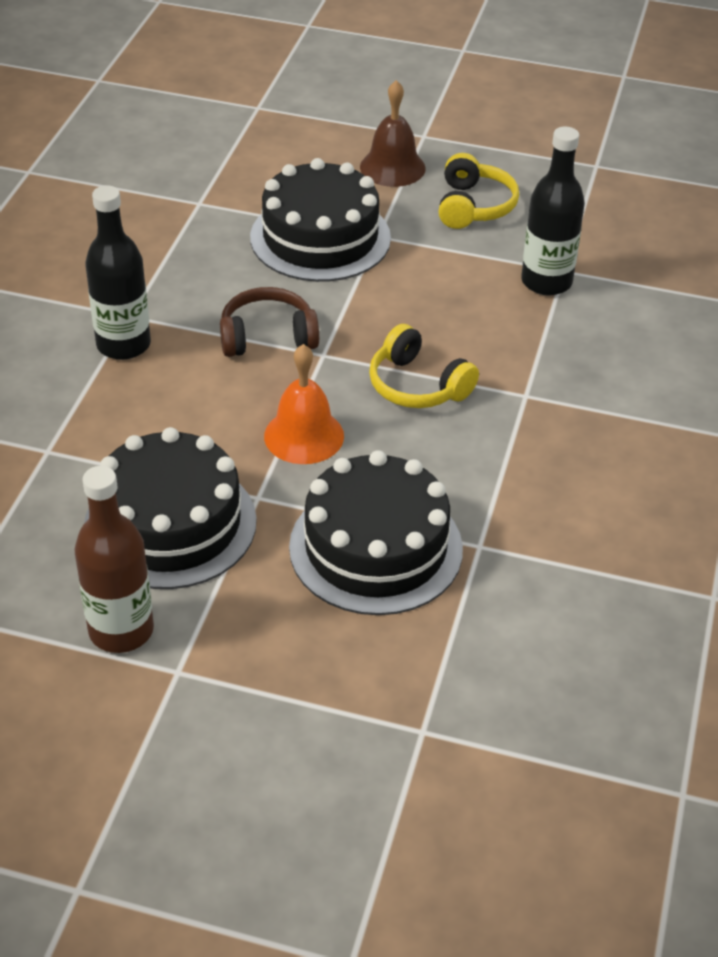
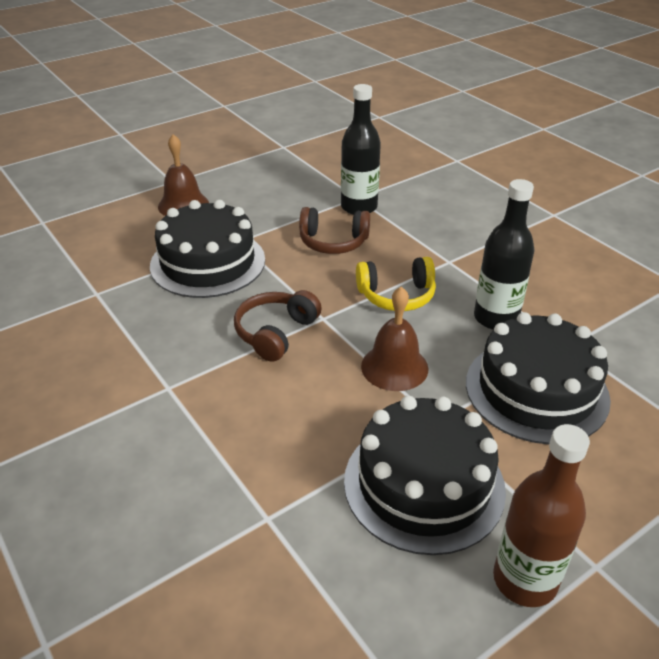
camera: 50 degrees left, 5 degrees down
(123, 345) = (195, 407): black bottle -> black bottle (496, 318)
(304, 436) = (394, 367): orange bell -> brown bell
(456, 297) = (333, 242): none -> brown headphones
(473, 206) = (260, 197): yellow headphones -> none

